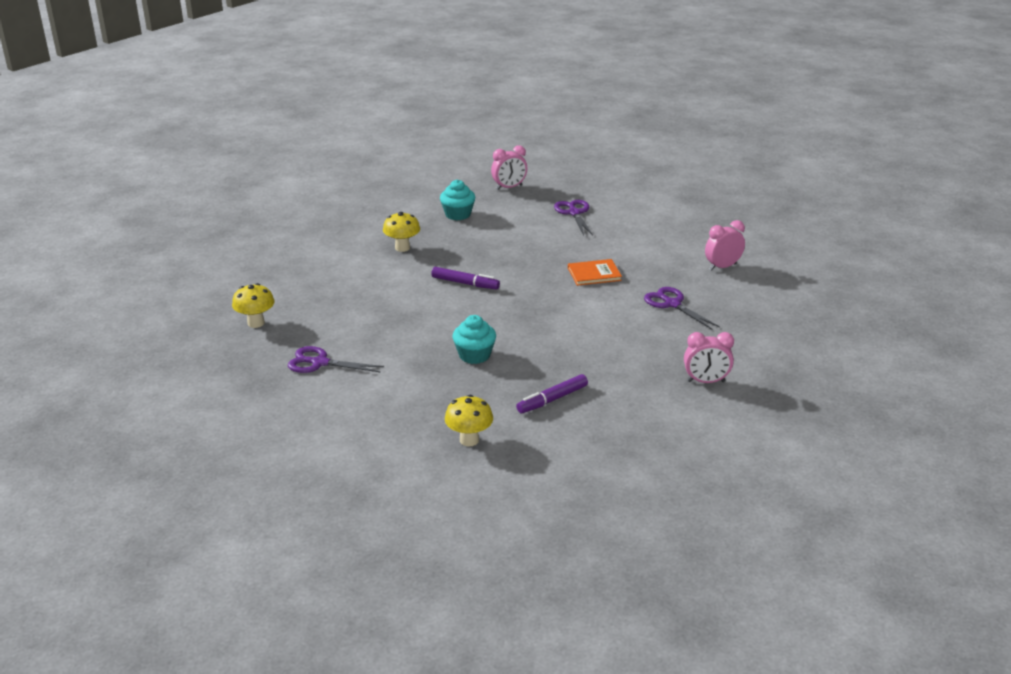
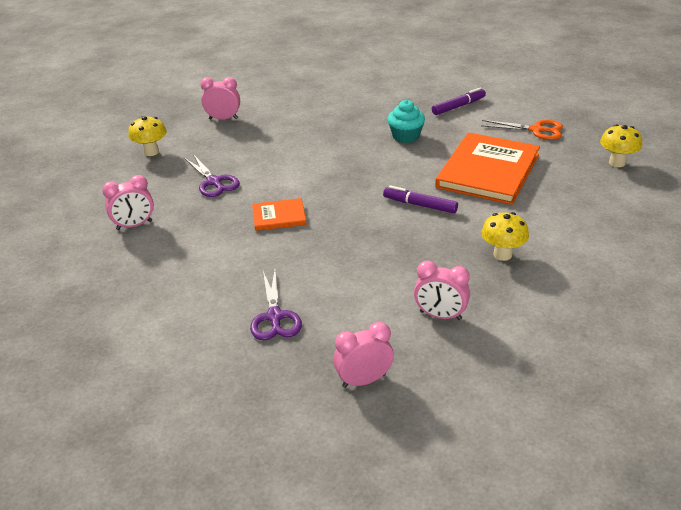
camera: 175 degrees left, 5 degrees up
(320, 363) = (536, 130): purple scissors -> orange scissors
(392, 315) = (488, 171): none -> orange book
(458, 214) = (440, 315): turquoise cupcake -> pink clock
(469, 440) = (406, 84): yellow mushroom -> yellow mushroom (151, 152)
(552, 399) = (345, 107): purple marker -> purple marker (458, 106)

